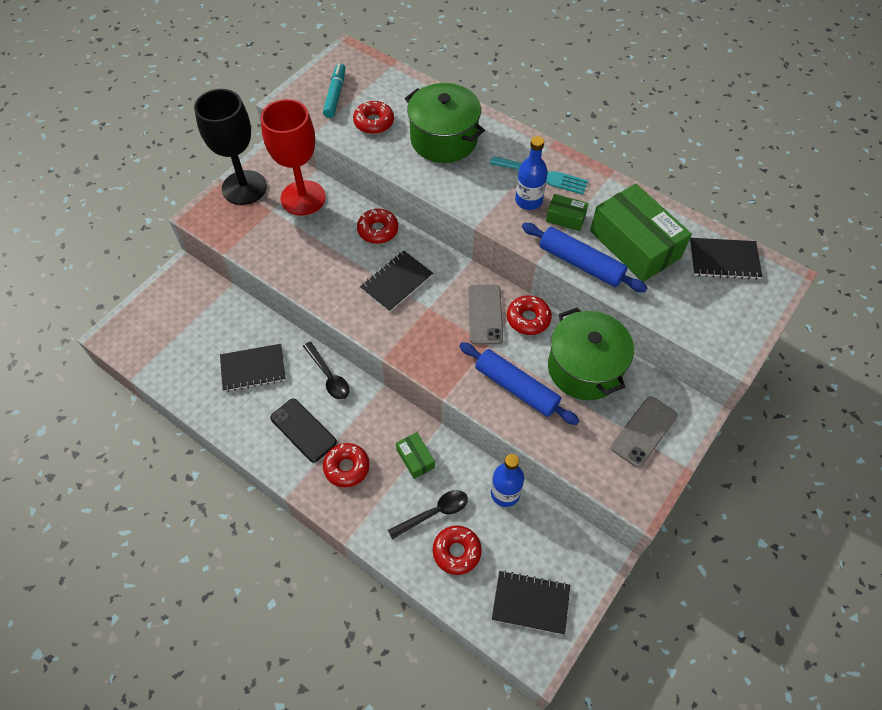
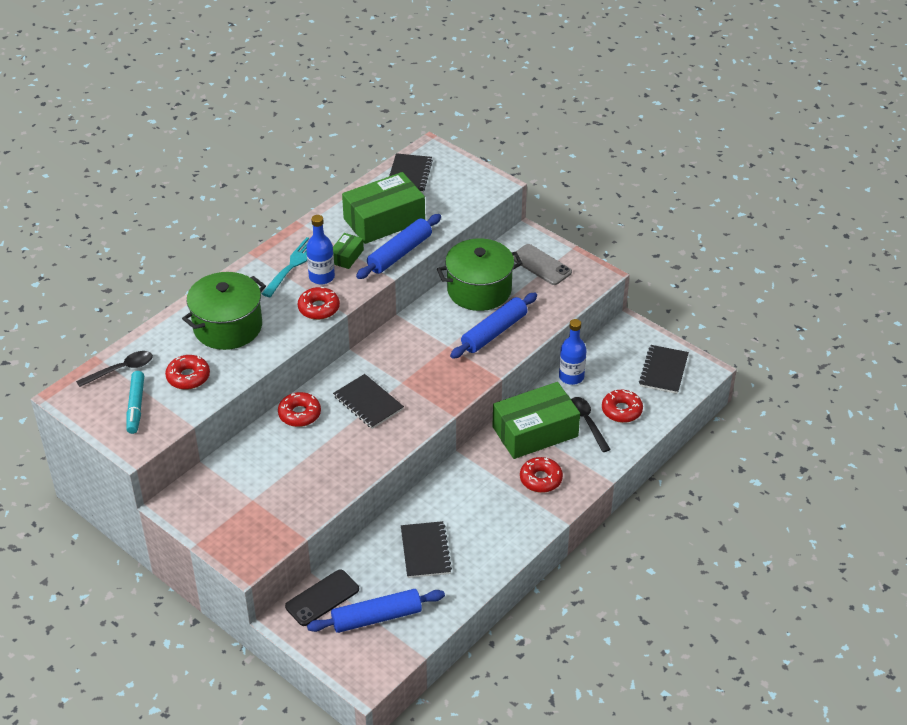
camera: 85 degrees left, 15 degrees down
(178, 337) = (376, 617): none -> blue rolling pin
(244, 187) = (212, 524): black goblet -> none
(303, 198) = (241, 473): red goblet -> none
(303, 430) = (499, 510): black phone -> black phone (322, 598)
(328, 376) = (441, 491): black spoon -> black spoon (121, 370)
(335, 95) = (136, 406): turquoise marker -> turquoise marker turned 105 degrees counterclockwise
(415, 458) = (535, 432): green box -> green box, size x2.18
(485, 314) = (415, 345): grey phone -> none
(528, 319) = (424, 318): red donut -> red donut (319, 308)

